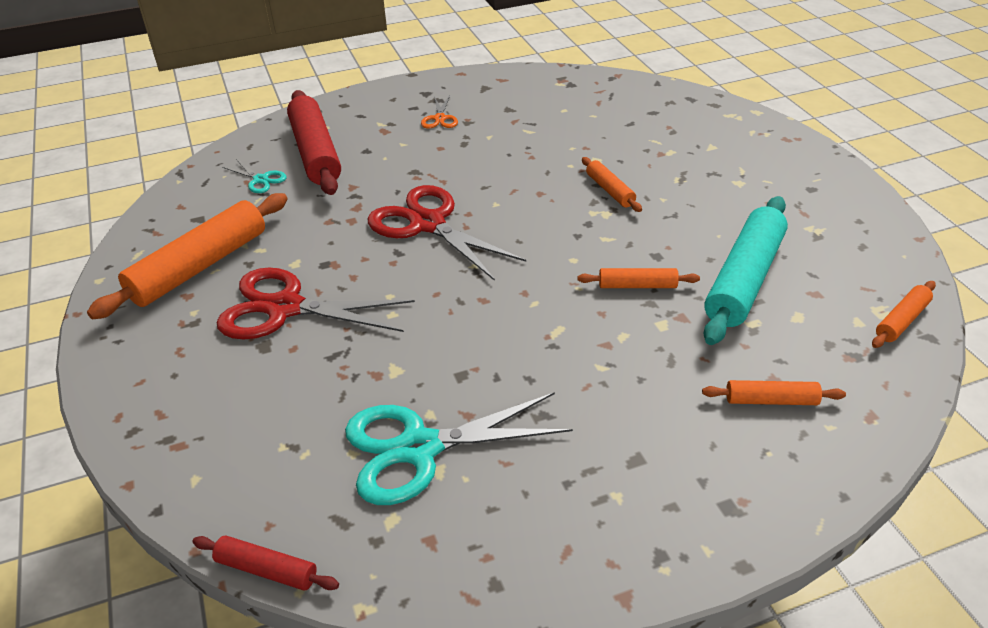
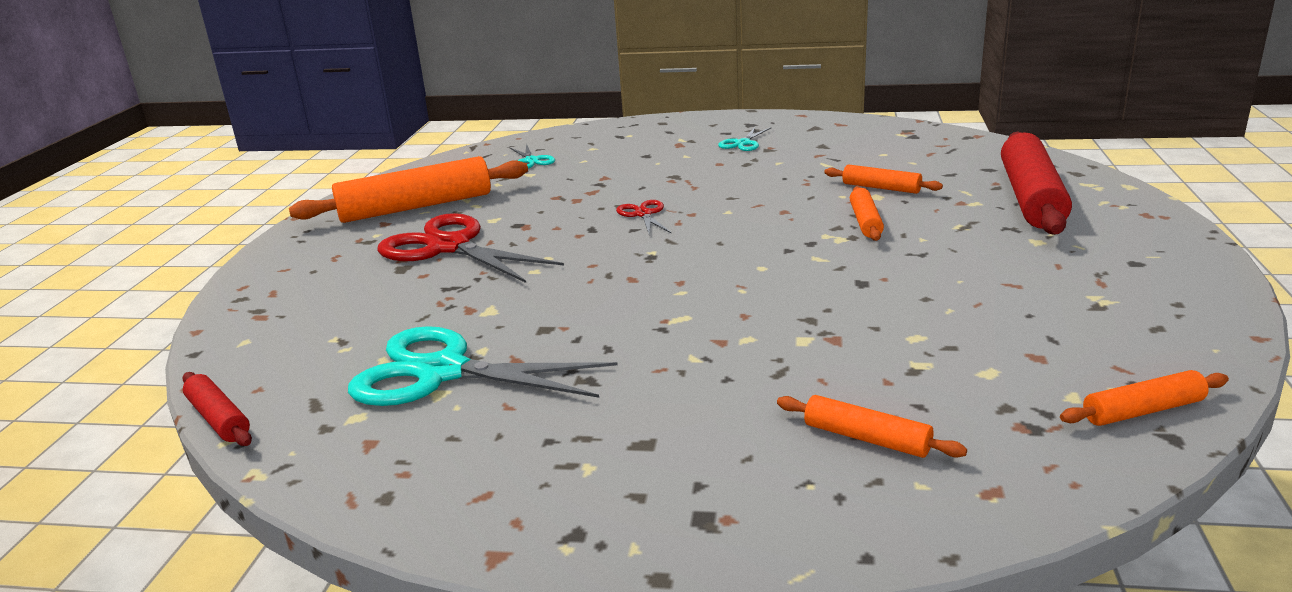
camera: 30 degrees right, 15 degrees down
(315, 153) = (599, 150): red rolling pin -> red rolling pin (1031, 198)
(428, 224) = (643, 214): red scissors -> red scissors, size x0.46
(440, 118) = (743, 143): orange scissors -> turquoise scissors
(637, 285) = (810, 302): orange rolling pin -> orange rolling pin (881, 188)
(744, 279) = (951, 324): turquoise rolling pin -> none

